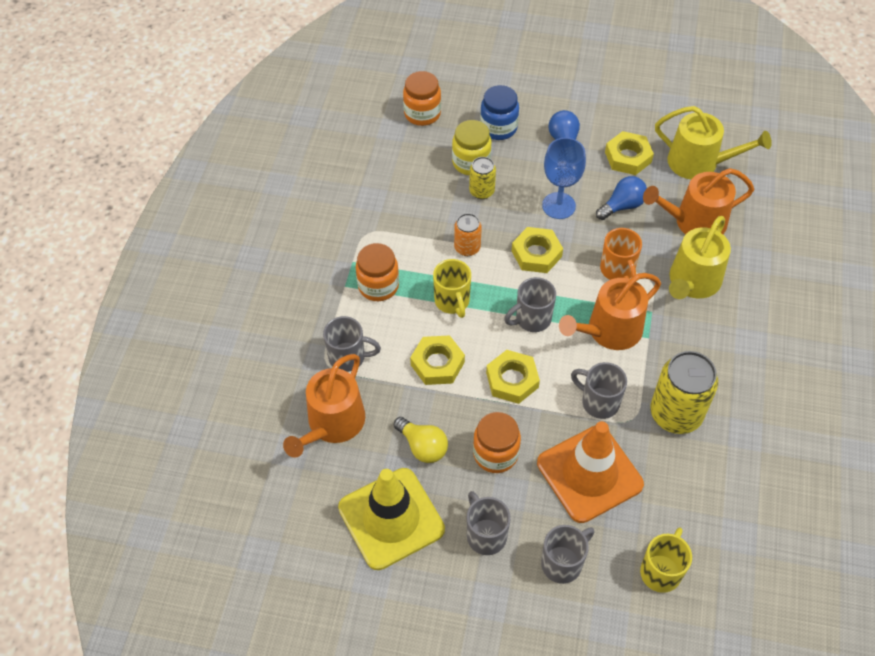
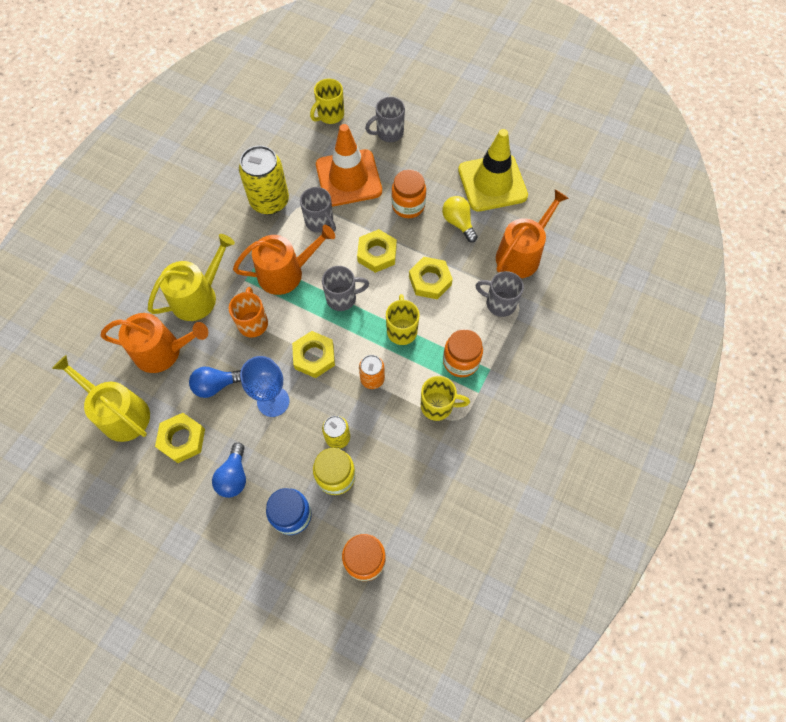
camera: 165 degrees left, 10 degrees up
(391, 239) = (438, 406): none -> yellow mug
(485, 535) = (432, 159): grey mug -> none

